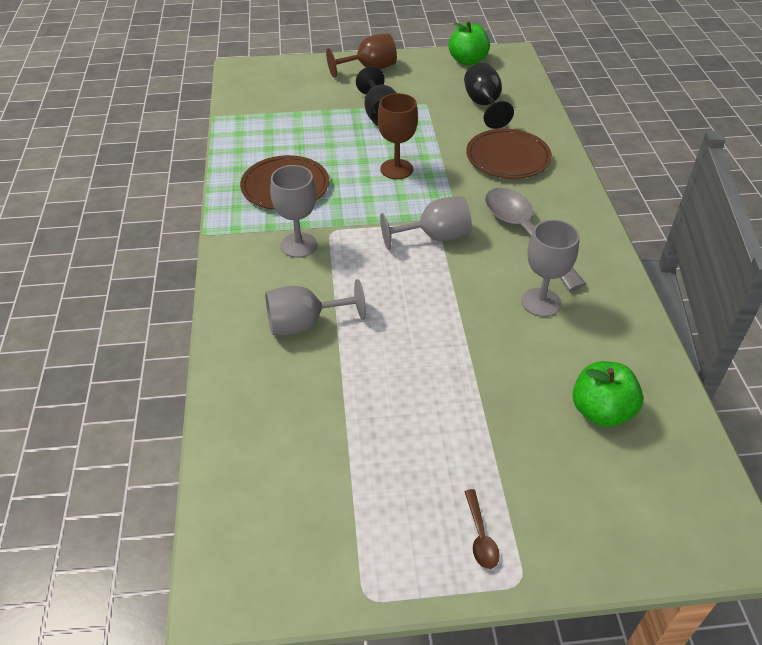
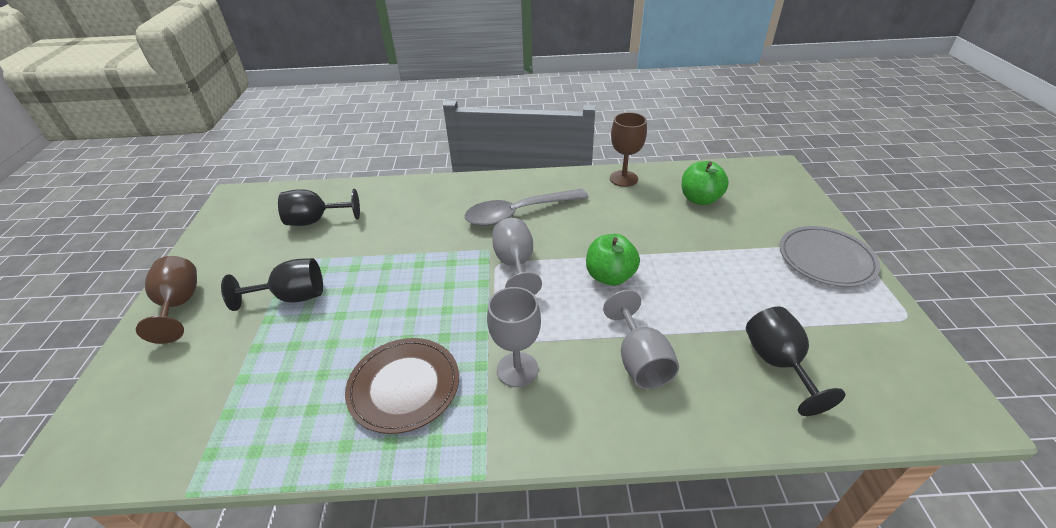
camera: 85 degrees left, 5 degrees down
(296, 433) = (777, 363): none -> black goblet
(396, 169) = (401, 287): brown goblet -> brown goblet (623, 178)
(467, 61) = (223, 226): green apple -> green apple (610, 276)
(480, 536) = (826, 259): brown spoon -> grey plate
(508, 158) = (409, 213): brown plate -> none
(541, 302) = (598, 213): grey goblet -> none

